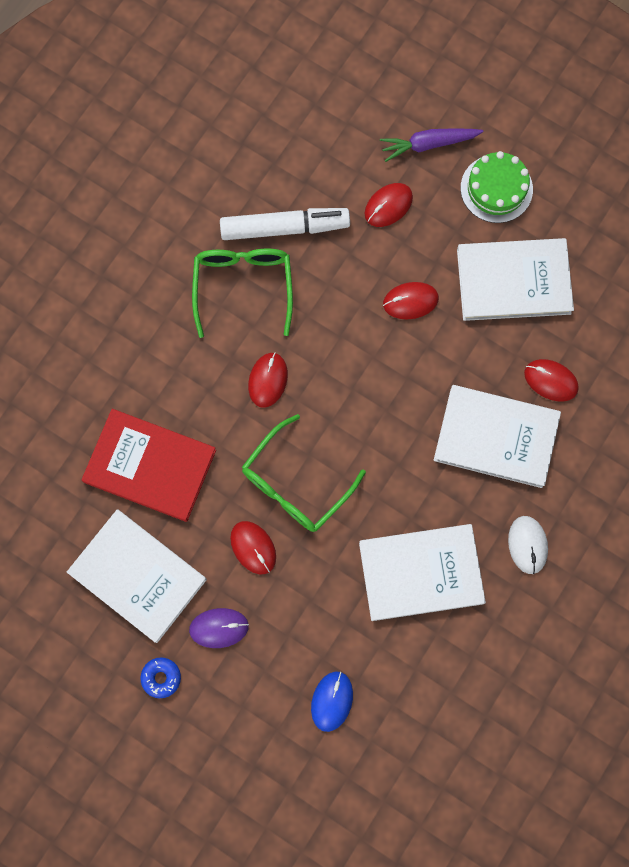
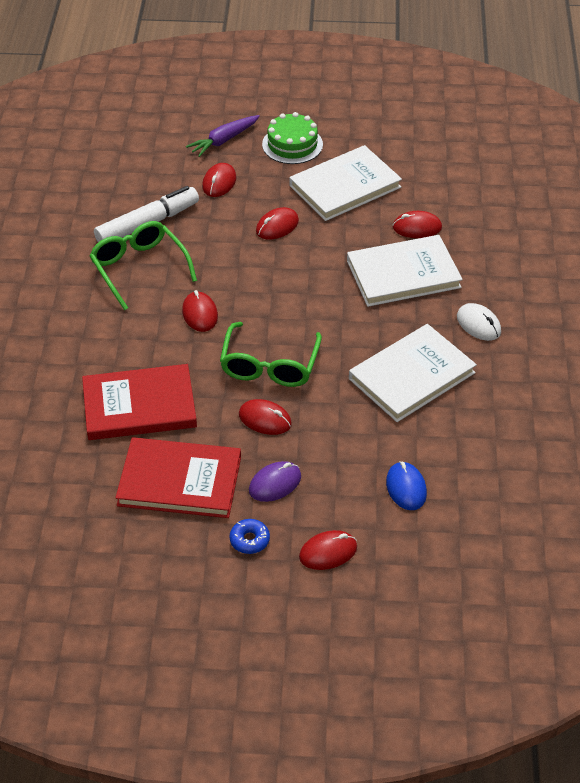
camera: 30 degrees left, 30 degrees down
(138, 576) = (179, 481): white book -> red book
(220, 731) = (328, 552): none -> red mouse

